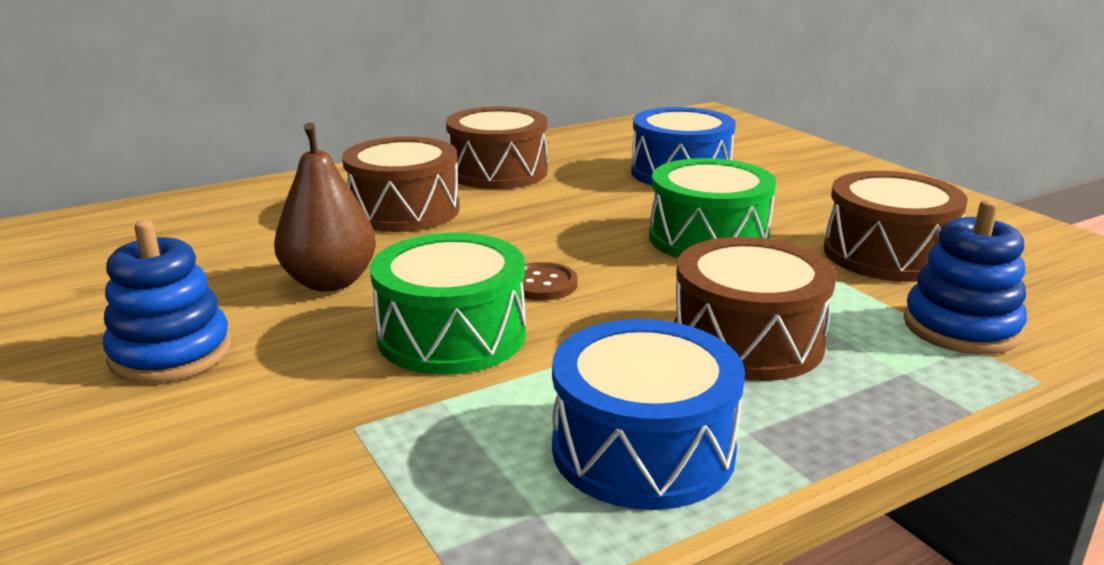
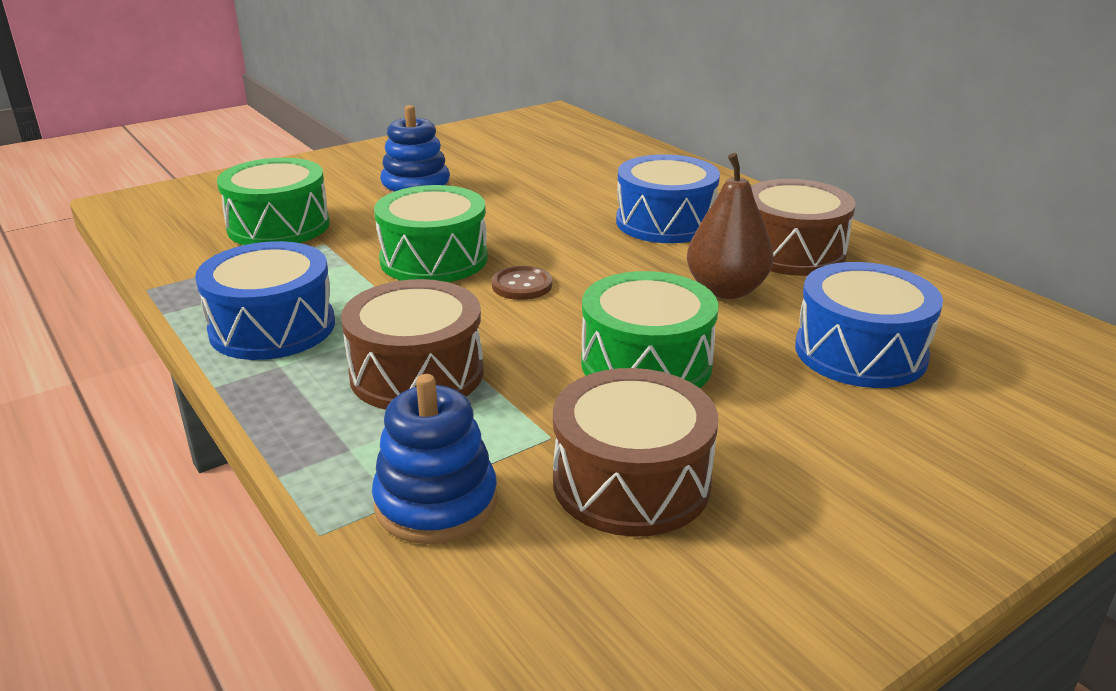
camera: 85 degrees right, 5 degrees up
(247, 483) = (279, 226): none -> green drum
(330, 282) = (516, 214): brown pear -> brown pear (726, 290)
(404, 210) = (665, 222): brown drum -> blue drum

